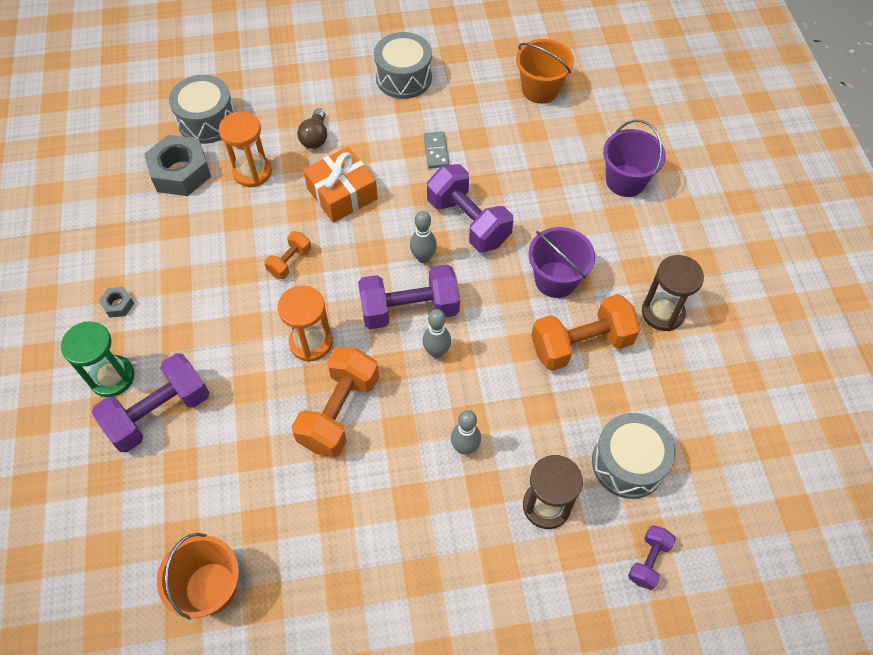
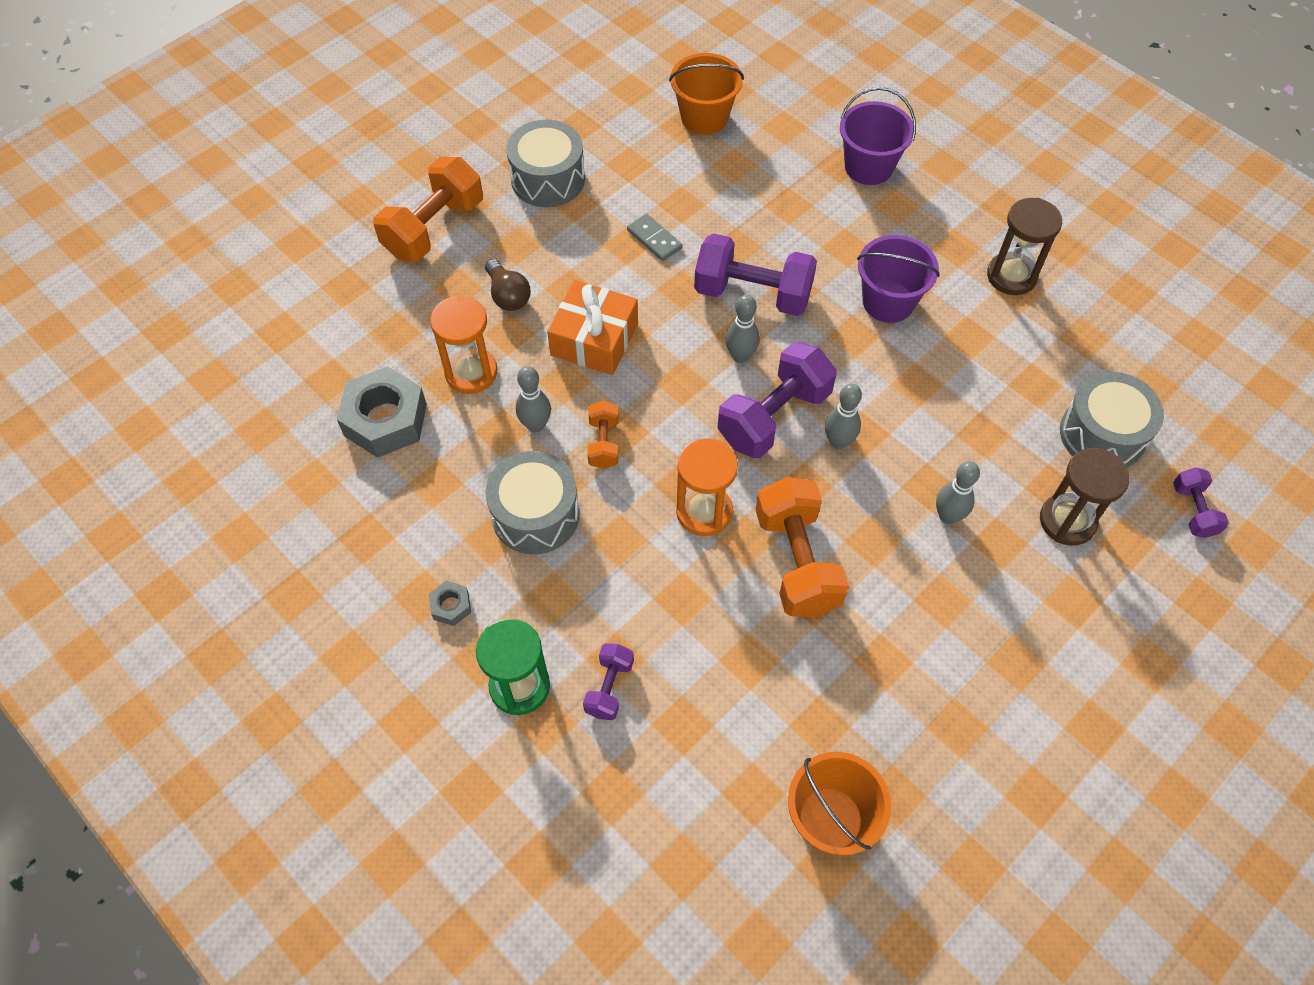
camera: 35 degrees left, 0 degrees up
(159, 413) = (609, 687): purple dumbbell -> purple dumbbell, size x0.52
(207, 121) = (363, 345): grey drum -> grey drum (535, 515)
(260, 226) = (536, 425): none -> grey bowling pin
(581, 344) = (966, 350): orange dumbbell -> orange dumbbell (434, 228)

